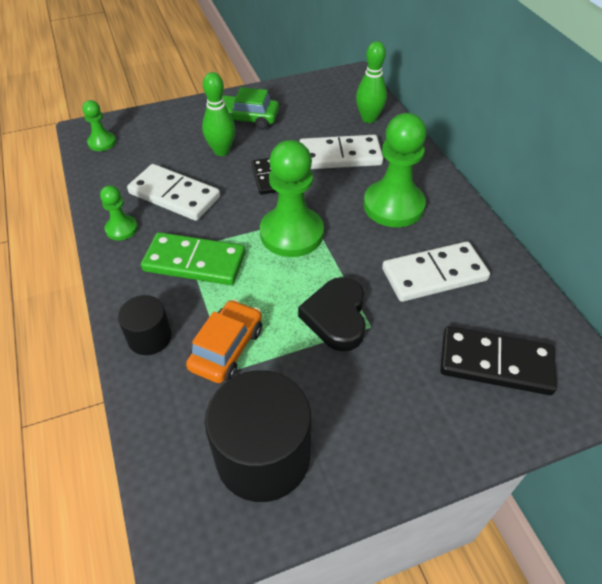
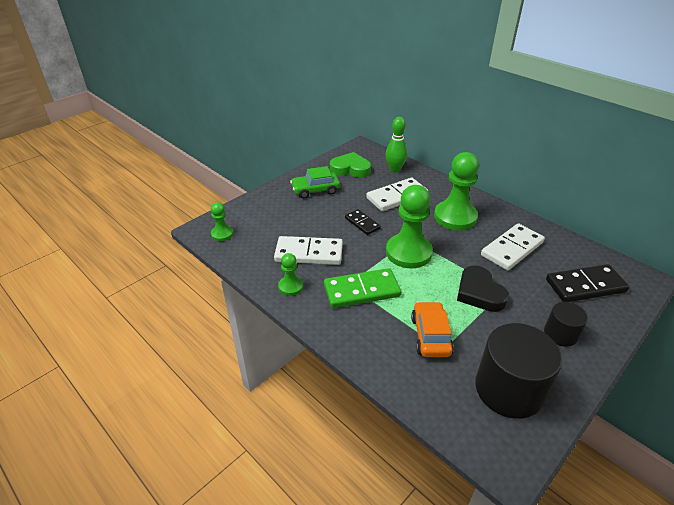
camera: 25 degrees left, 10 degrees down
(149, 337) = (374, 348): black cylinder -> black cylinder (560, 334)
(221, 151) = (316, 215): green bowling pin -> none
(312, 103) = (350, 169): none -> green heart

